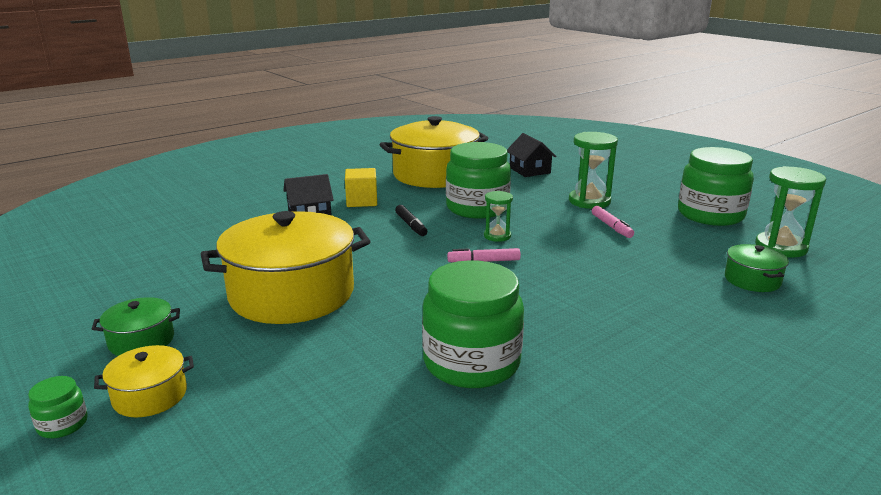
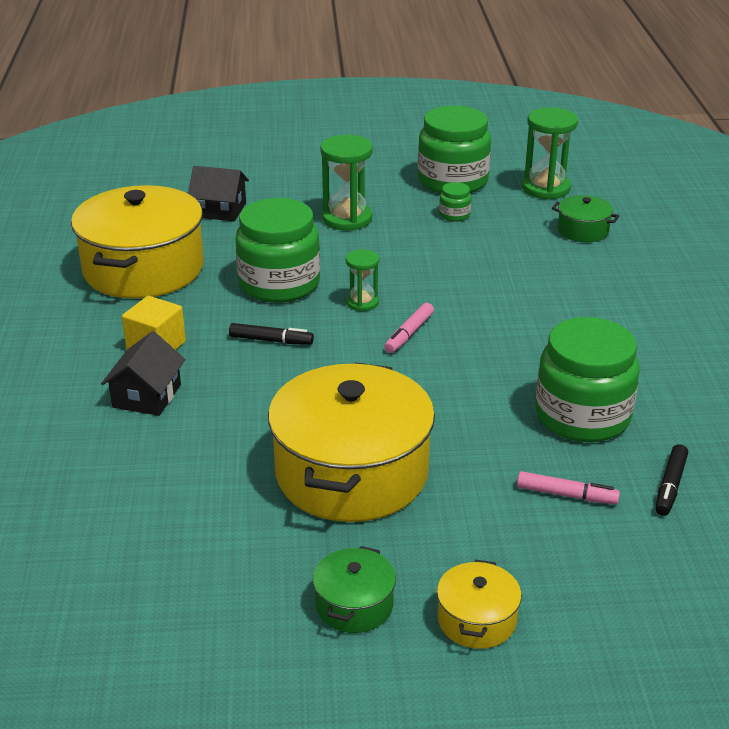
camera: 55 degrees left, 10 degrees up
(62, 424) = (481, 690): green jar -> green jar (454, 215)
(418, 442) = (670, 486): none -> black marker
(611, 227) = (417, 237): pink marker -> pink marker (566, 495)

